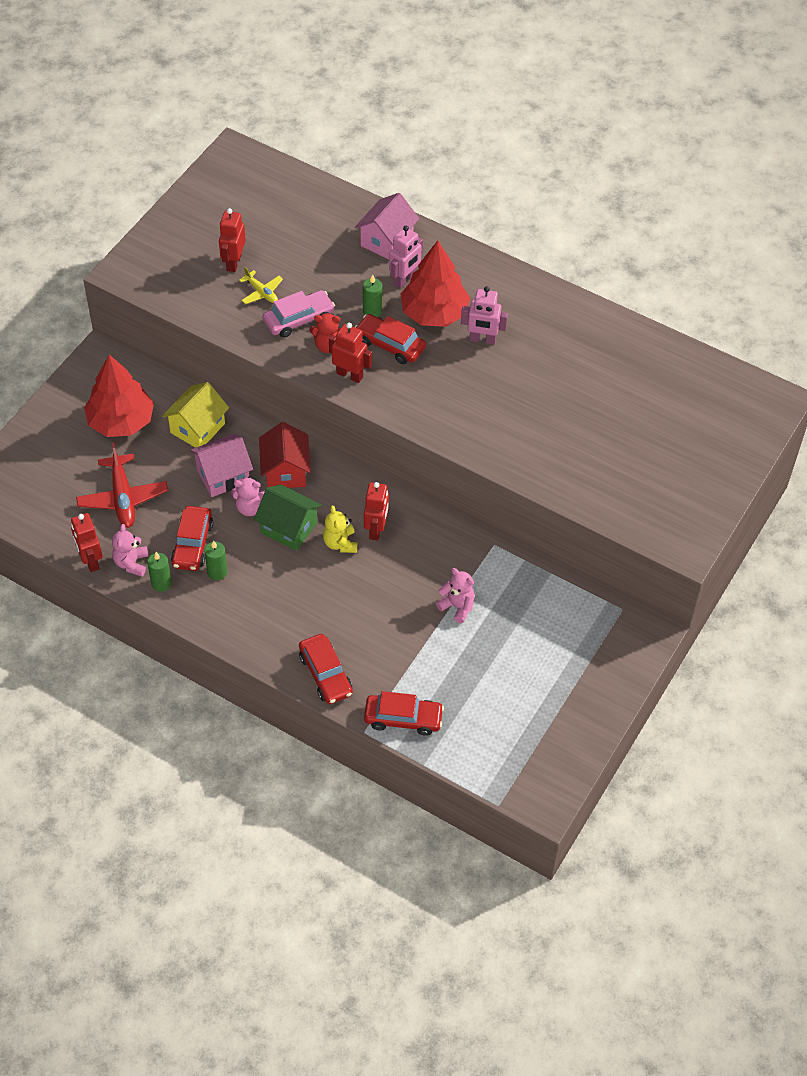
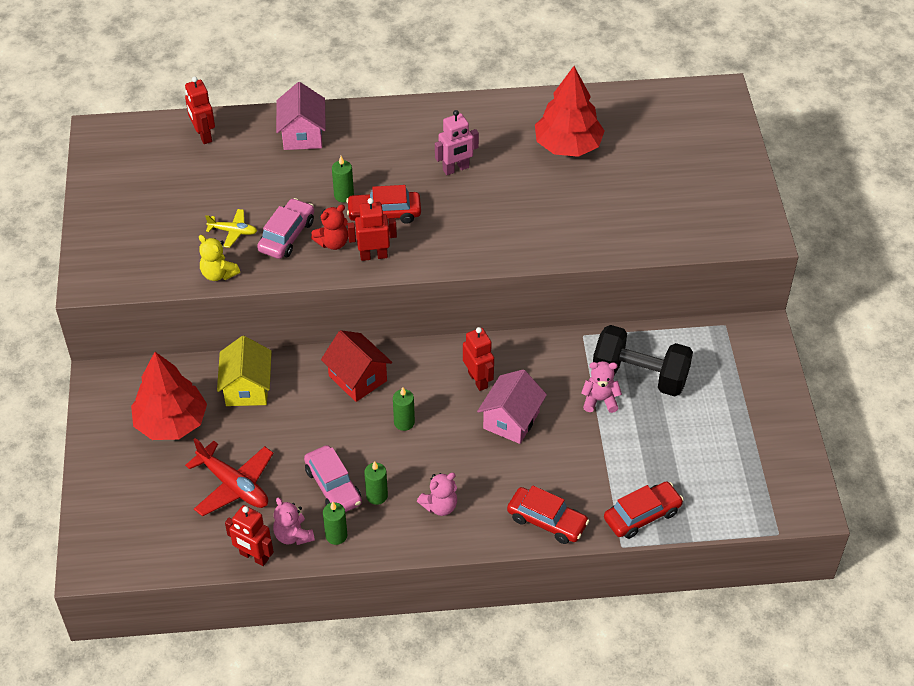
camera: 35 degrees left, 5 degrees down
(192, 544) = (333, 486): red car -> pink car
(223, 476) = (307, 414): pink house -> pink house (511, 420)
(233, 262) = (184, 220): red robot -> red robot (203, 135)
(250, 507) = (355, 426): pink teddy bear -> pink teddy bear (440, 506)
(288, 528) = (404, 422): green house -> green candle
(340, 543) = (459, 408): yellow teddy bear -> yellow teddy bear (218, 274)
(404, 279) = (347, 157): pink robot -> none
(434, 313) = (397, 169): red tree -> red tree (568, 146)
(509, 607) = (640, 376): none -> black dumbbell

